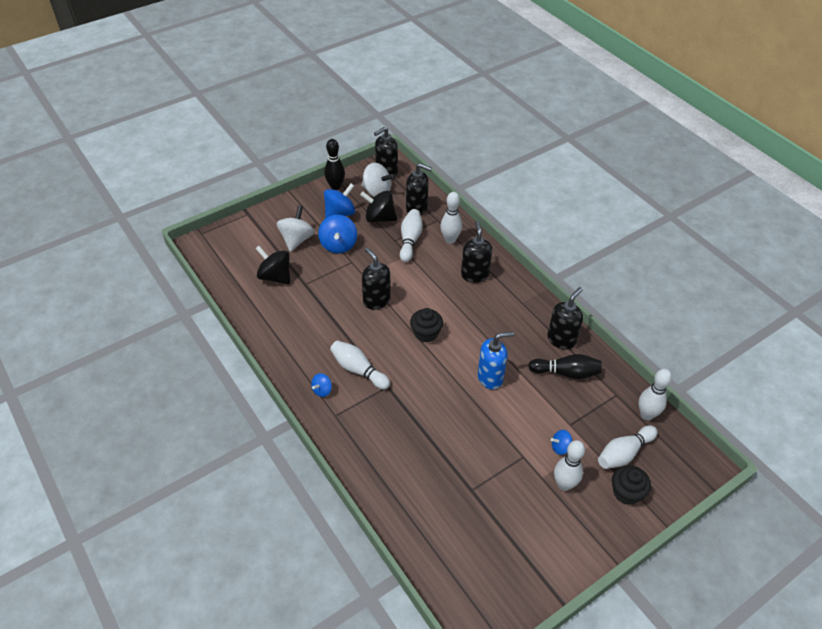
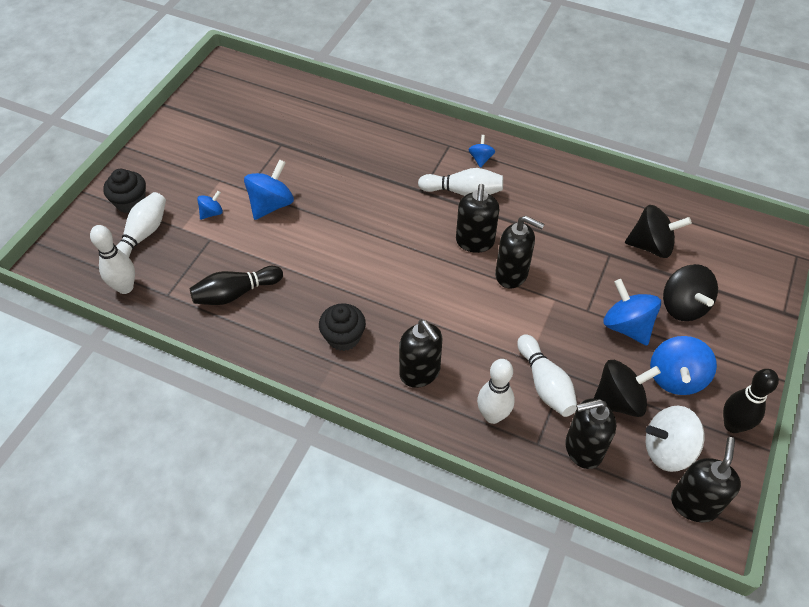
camera: 150 degrees right, 5 degrees up
(296, 240) = (683, 306): white spinning top -> black spinning top
(426, 333) = (424, 263): black cupcake -> black cupcake (343, 337)
(490, 377) = (320, 248): blue soap dispenser -> none
(509, 431) = (271, 205): none -> blue spinning top
(561, 339) = (258, 333): black soap dispenser -> black soap dispenser (475, 242)
(564, 484) = (195, 183): white bowling pin -> none

